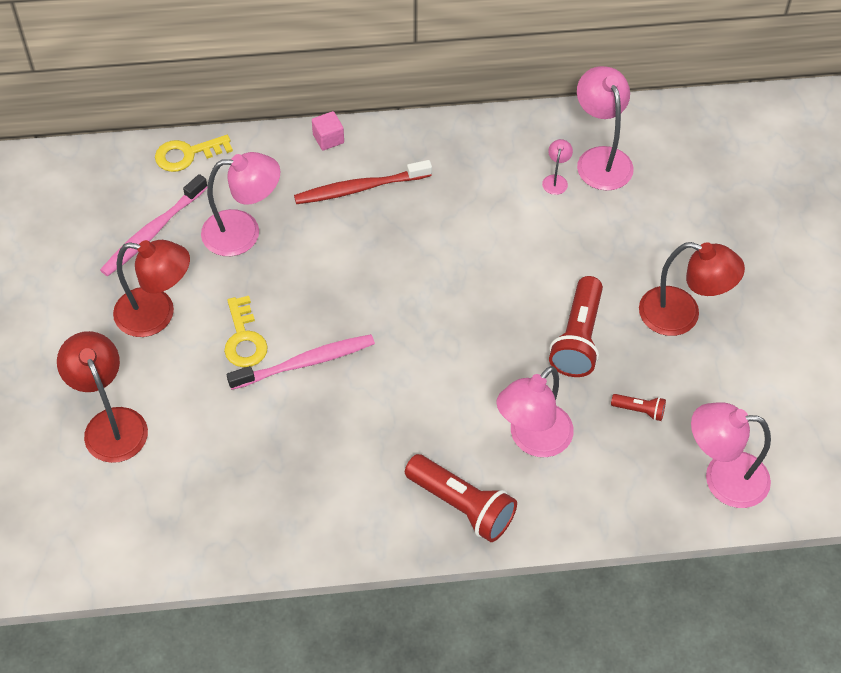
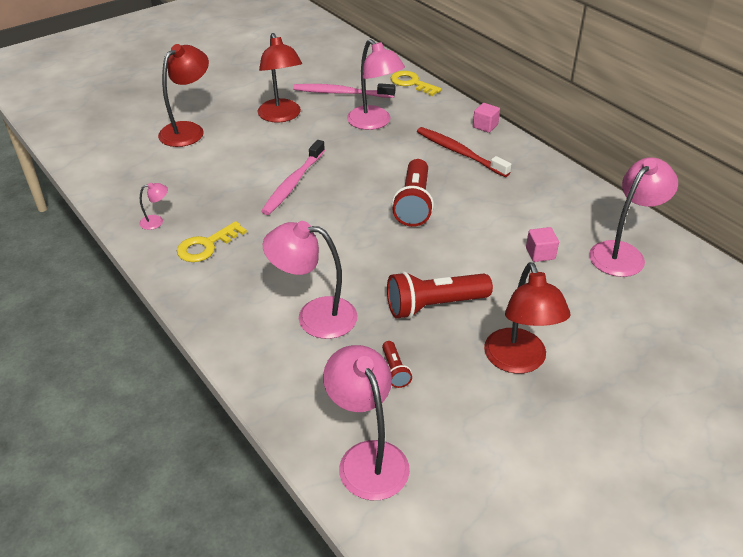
camera: 60 degrees right, 15 degrees down
(244, 339) = (291, 153): yellow key -> yellow key (206, 246)
(305, 363) = (293, 183): pink toothbrush -> pink toothbrush turned 75 degrees clockwise
(461, 505) = (225, 300): red flashlight -> red flashlight (414, 204)
(556, 180) = (573, 237): pink lamp -> pink lamp (156, 221)
(561, 218) = (540, 253): none -> pink cube

